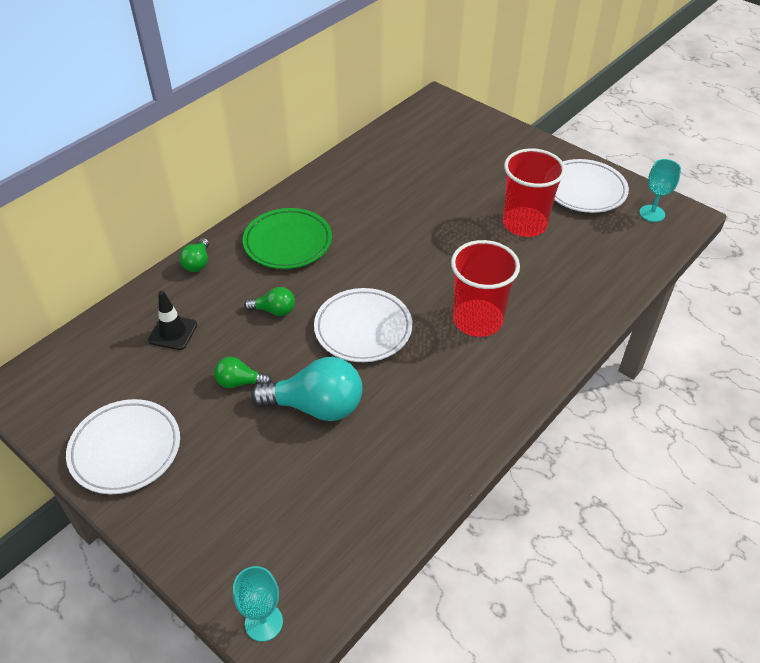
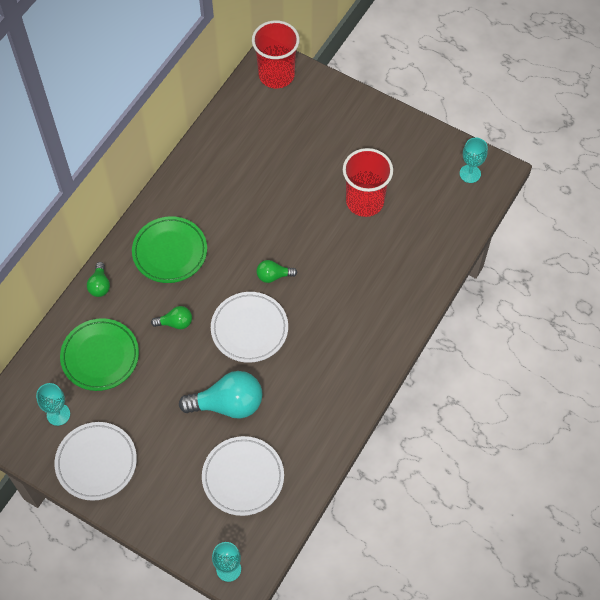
camera: 10 degrees left, 15 degrees up
(98, 387) = (58, 414): none -> turquoise goblet
(173, 332) = (100, 356): black traffic cone -> green plate
(239, 382) = (165, 393): green light bulb -> green light bulb (273, 276)
(477, 320) = (337, 306): red cup -> red cup (276, 75)
(584, 190) = (412, 155): white plate -> white plate (243, 477)

